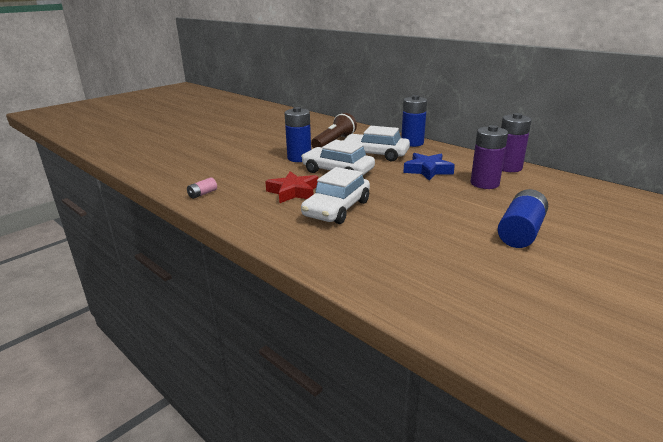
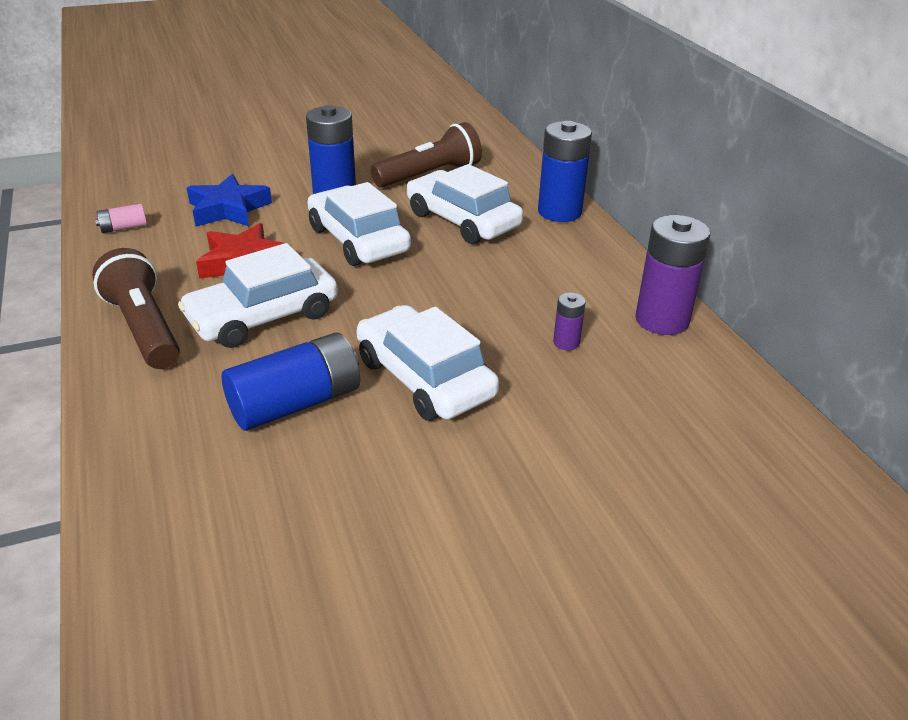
camera: 25 degrees right, 10 degrees up
(281, 229) = (144, 328): none -> brown flashlight
(428, 170) = (505, 282): blue star -> blue star (228, 209)
(447, 210) = (424, 378): none -> white car
(484, 183) = (566, 342): purple battery -> purple battery, size x0.48
(521, 232) = (485, 468): blue battery -> blue battery (296, 403)

